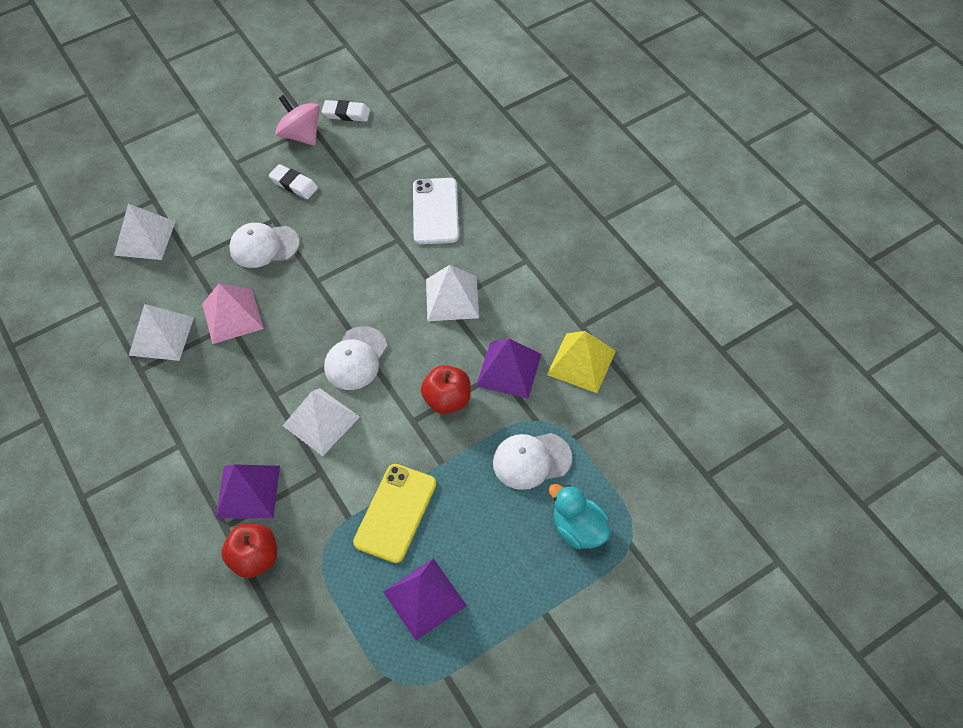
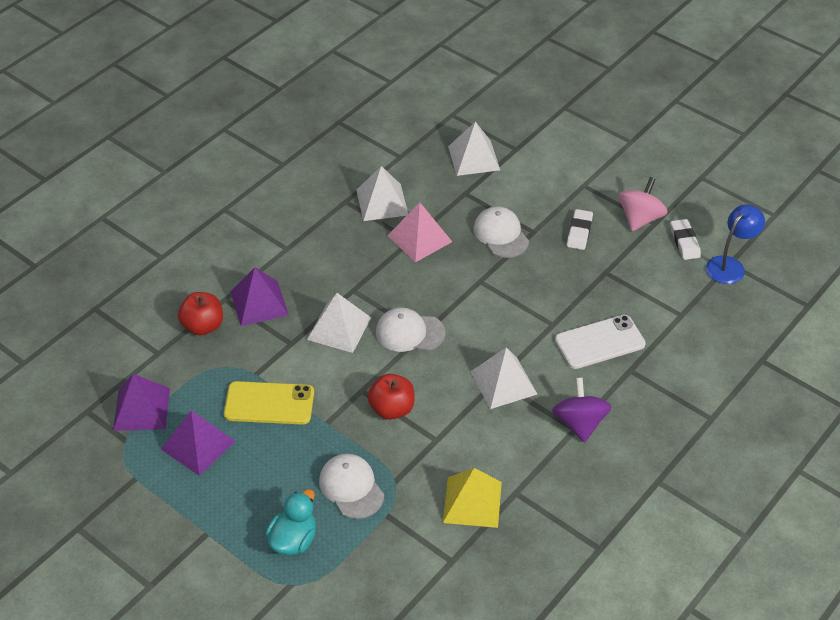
camera: 70 degrees right, 10 degrees down
(389, 93) = (730, 265): none -> blue lamp
(508, 369) = (441, 446): purple pyramid -> purple pyramid (141, 409)
(522, 255) = (579, 423): none -> purple spinning top

